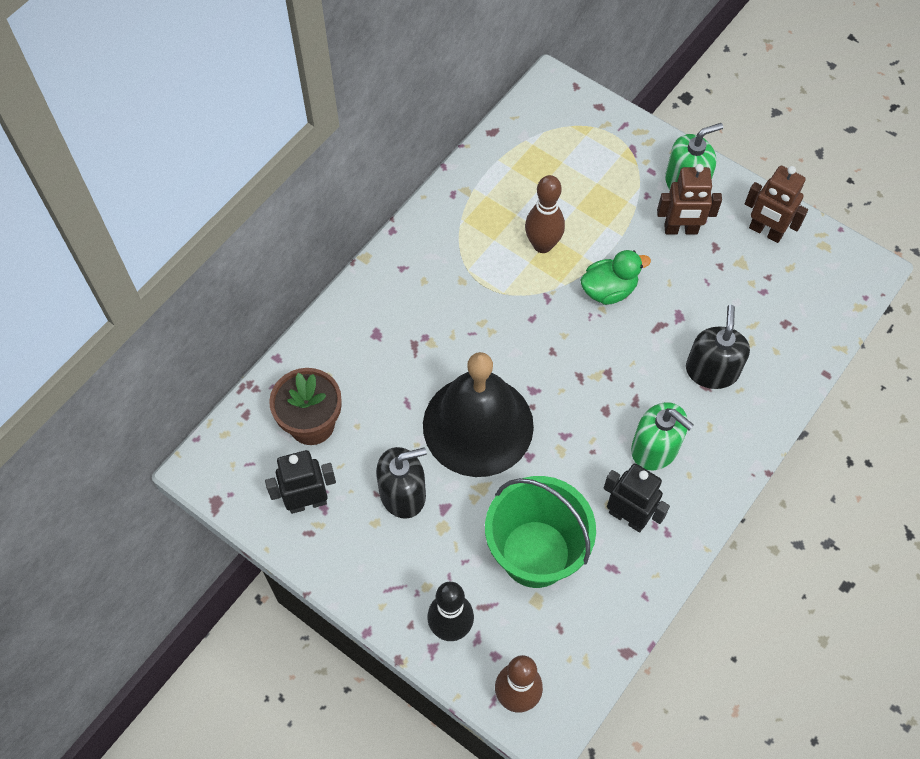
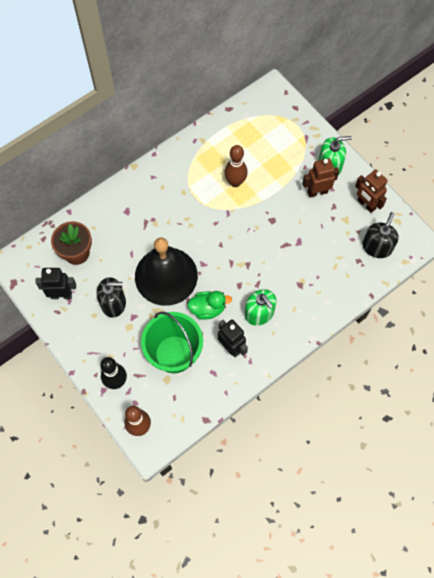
camera: 15 degrees right, 5 degrees up
(609, 290) = (264, 217): green duck -> green duck (208, 309)
(681, 230) = (317, 192): brown robot -> brown robot turned 150 degrees clockwise
(712, 370) = (306, 277): black soap dispenser -> black soap dispenser (377, 247)

